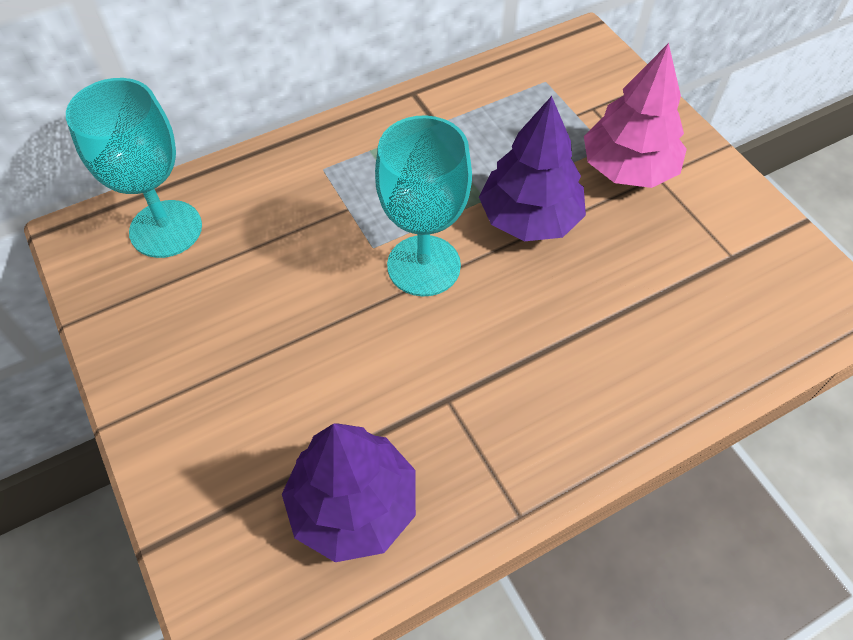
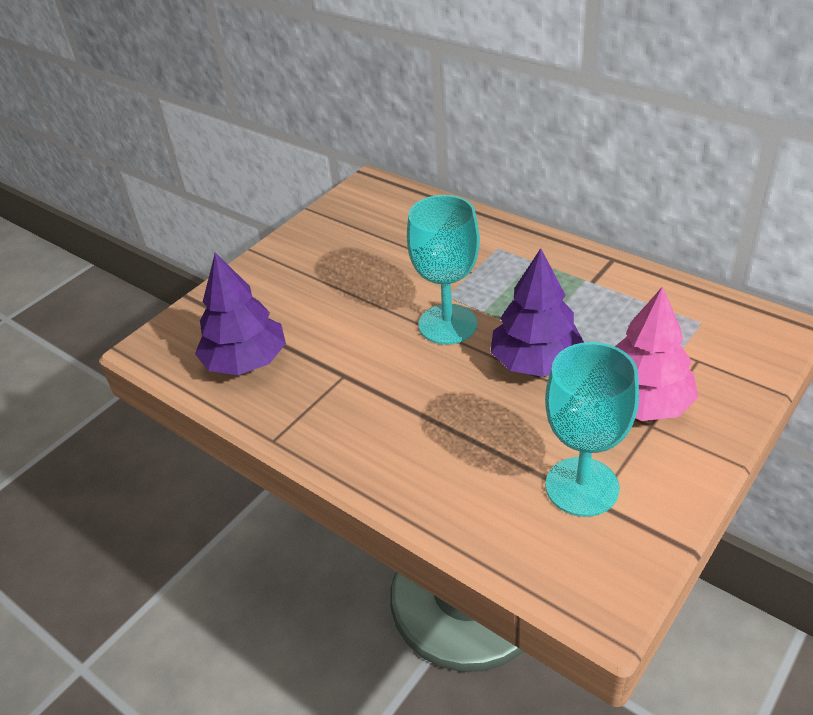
camera: 70 degrees right, 15 degrees down
(166, 229) = (396, 210): turquoise goblet -> turquoise goblet (582, 486)

